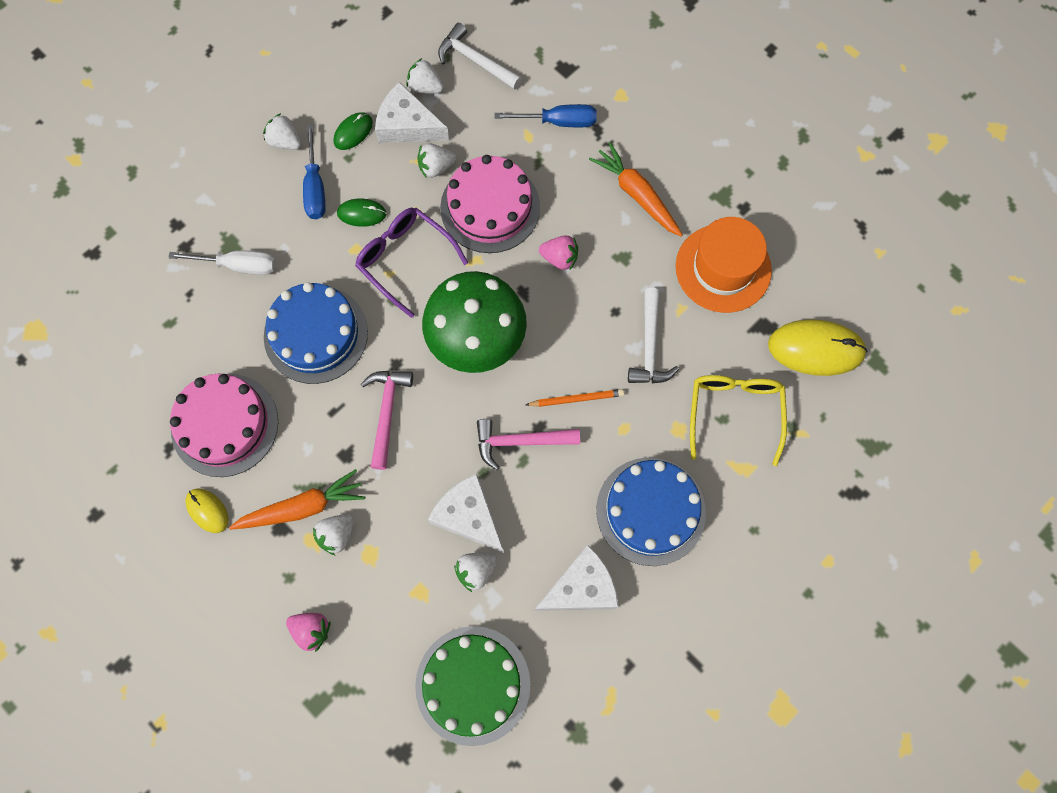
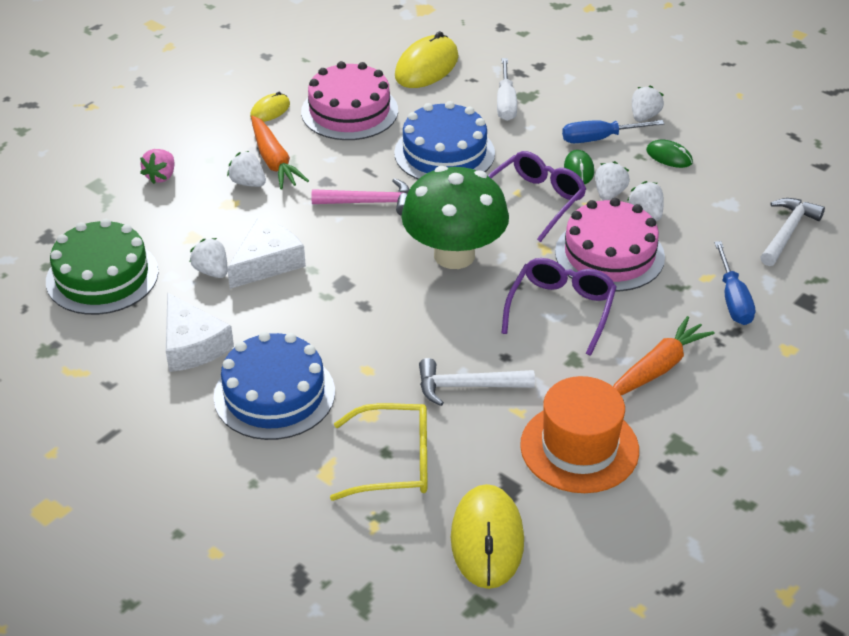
camera: 85 degrees right, 30 degrees down
(155, 338) = (426, 66): none -> yellow mouse
(407, 125) = (689, 190): white cheese -> none
(425, 87) = (740, 199): white strawberry -> white strawberry (609, 193)
(520, 441) = (346, 292): pink hammer -> none
(559, 258) = (561, 310): pink strawberry -> purple glasses
(576, 399) = (397, 331): orange pencil -> none

